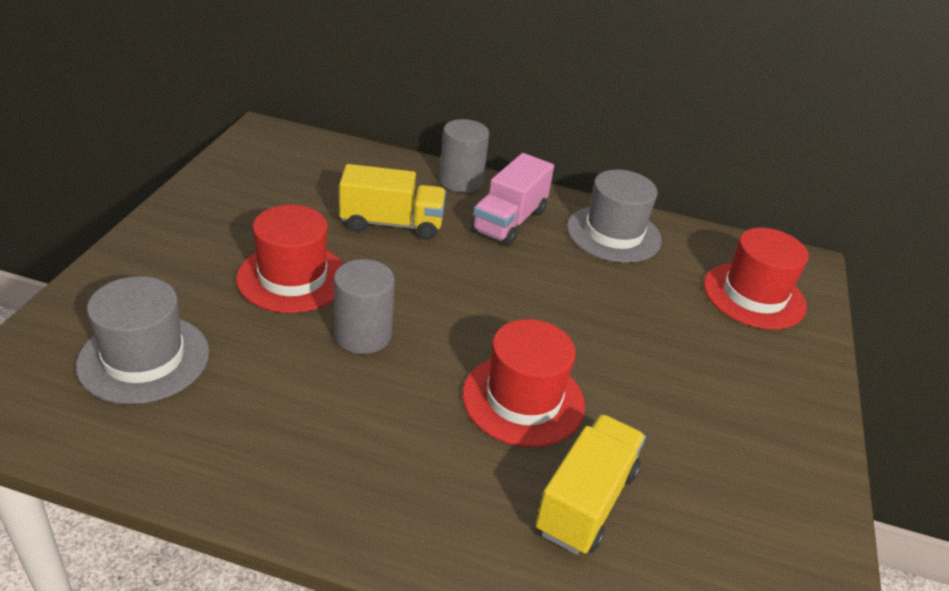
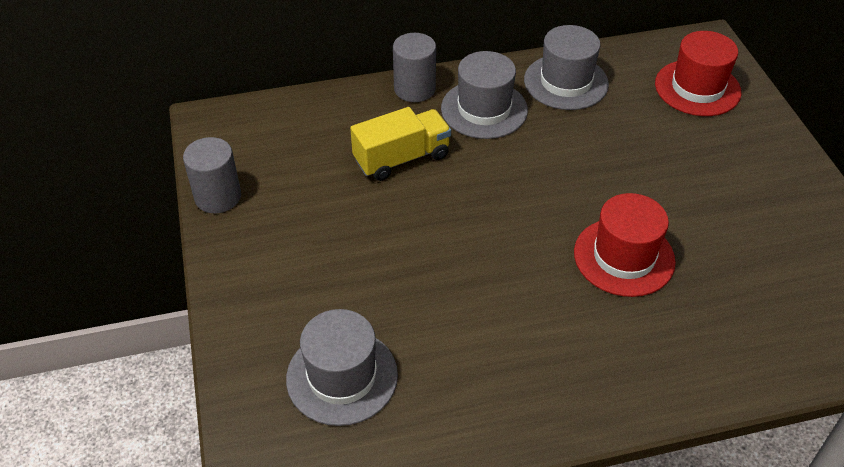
camera: 25 degrees left, 10 degrees up
(292, 278) = (377, 248): red hat -> none
(363, 335) = (474, 267): grey cylinder -> grey cylinder (218, 197)
(509, 221) = (484, 109): pink truck -> grey hat
(586, 501) = (722, 308): yellow truck -> none

